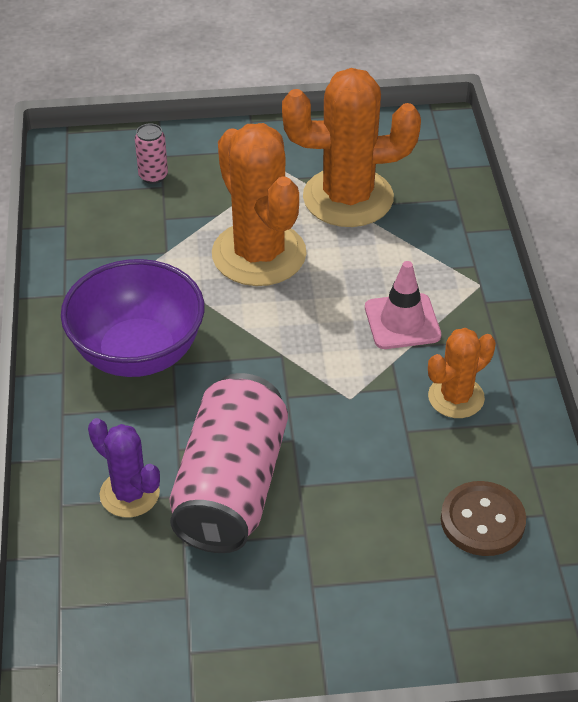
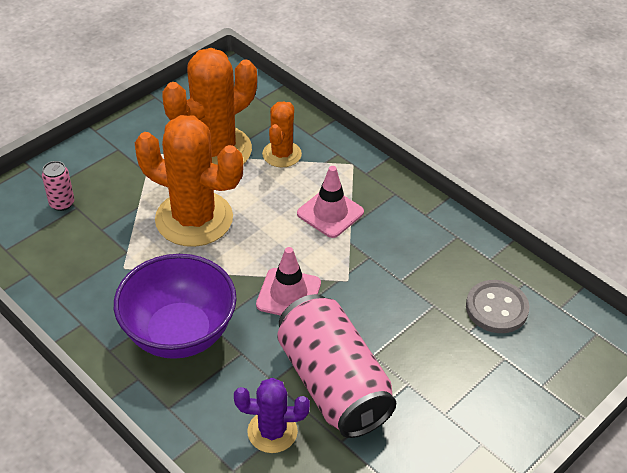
camera: 40 degrees left, 0 degrees up
(276, 377) = (288, 294): none -> pink traffic cone
(456, 397) = (408, 242): orange cactus -> orange cactus (282, 154)
(482, 520) = (496, 308): brown button -> grey button

